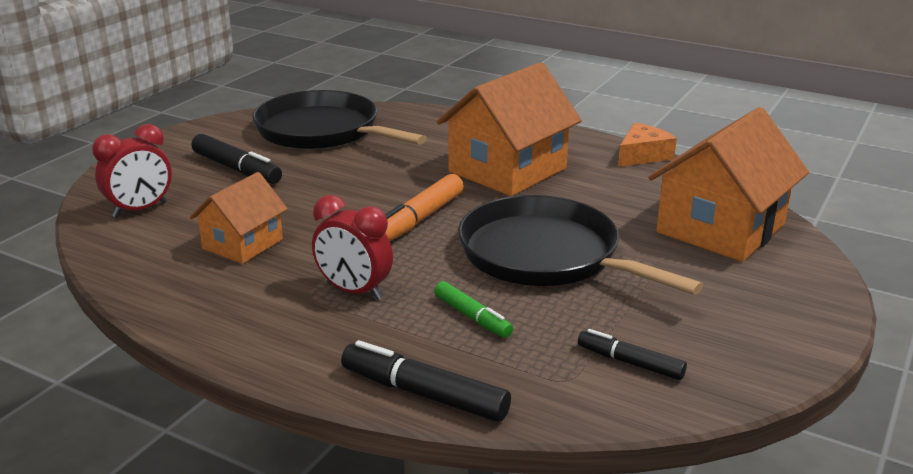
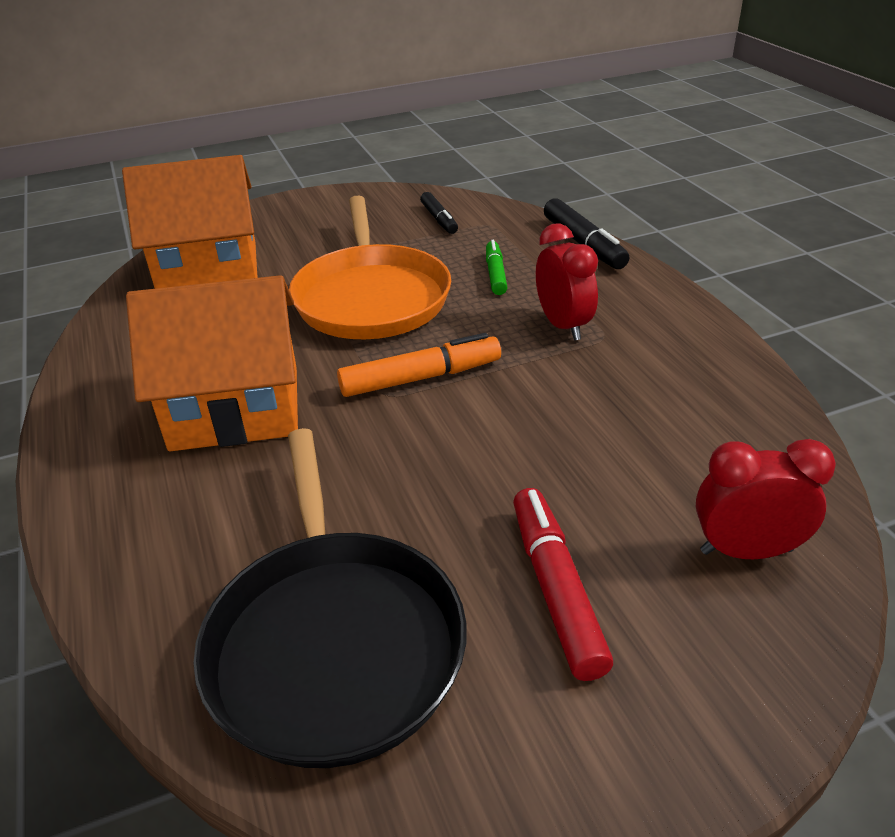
camera: 140 degrees left, 10 degrees up
(236, 169) = (556, 589): black marker -> red marker
(242, 244) = (632, 422): orange house -> none
(546, 255) = (371, 297): black pan -> orange pan
(642, 155) = (81, 364): orange cheese -> none

